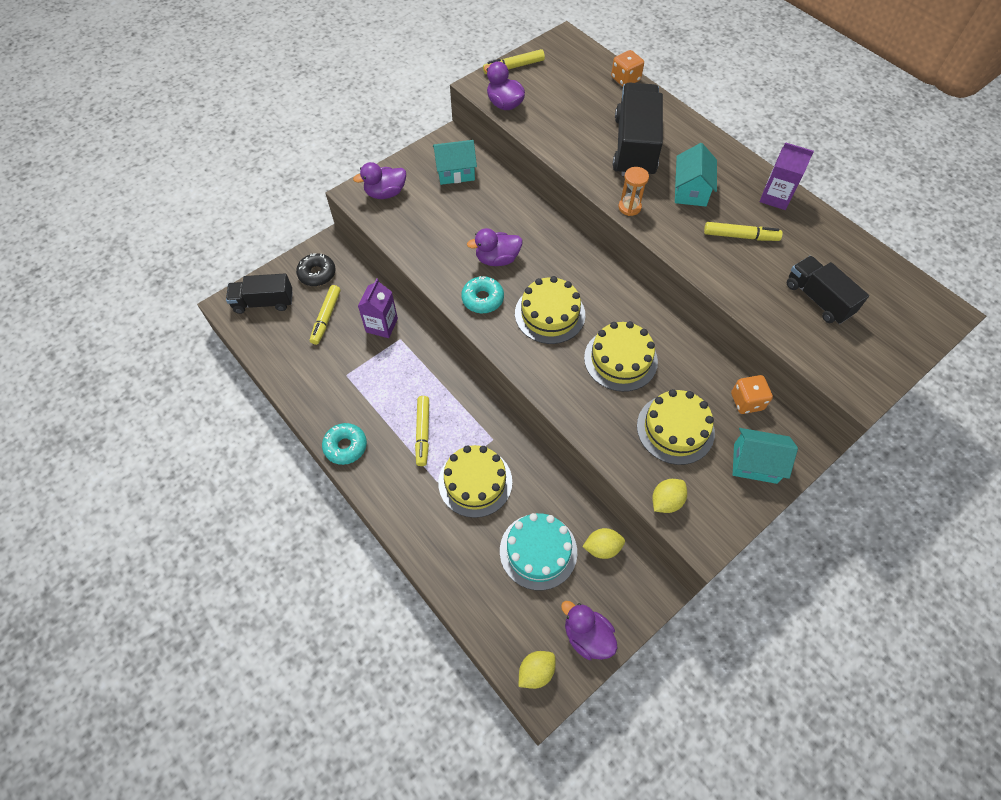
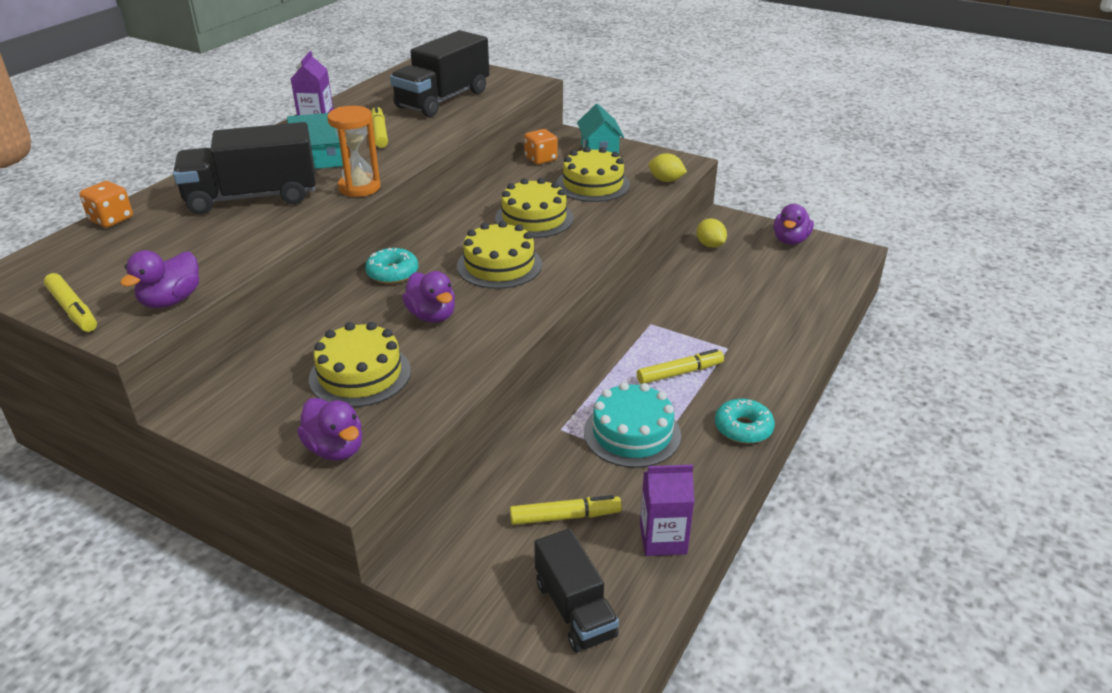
camera: 110 degrees left, 25 degrees down
(317, 274) = (485, 560): black donut -> none
(381, 325) = (548, 453): purple carton -> purple carton (663, 539)
(455, 172) = (271, 388): turquoise house -> none
(475, 482) = (707, 324): yellow cake -> yellow cake (360, 374)
(482, 299) = (502, 313): turquoise donut -> turquoise donut (392, 273)
(536, 671) = (842, 257): yellow lemon -> none
(538, 551) = (743, 275): turquoise cake -> turquoise cake (632, 433)
(629, 207) = (359, 188): orange hourglass -> orange hourglass, size x1.51
(818, 299) = (443, 99): black truck -> black truck, size x1.60

